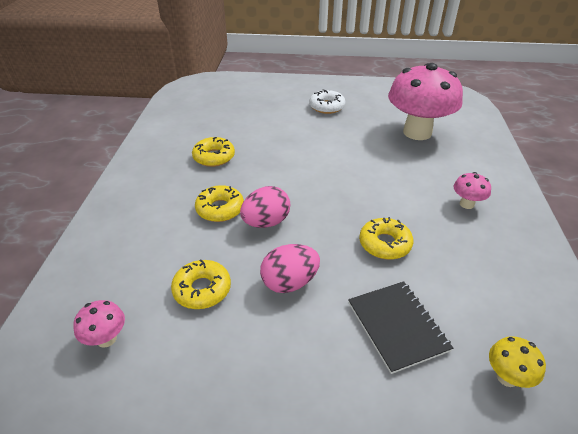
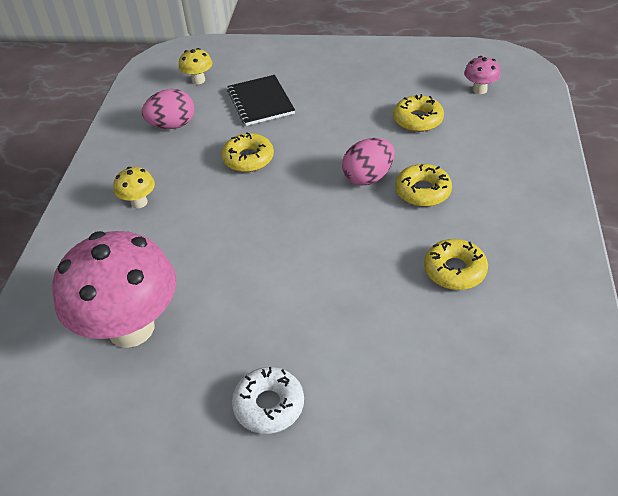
camera: 175 degrees left, 5 degrees up
(289, 282) = (342, 126): pink egg -> pink egg (172, 125)
(466, 204) = (139, 202): pink mushroom -> yellow mushroom

